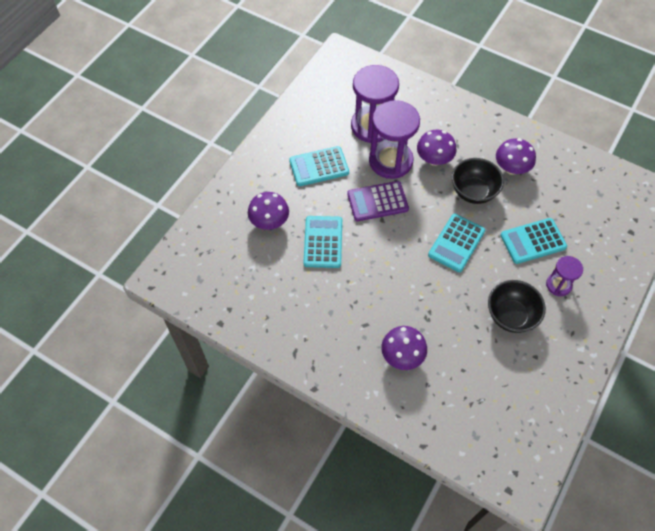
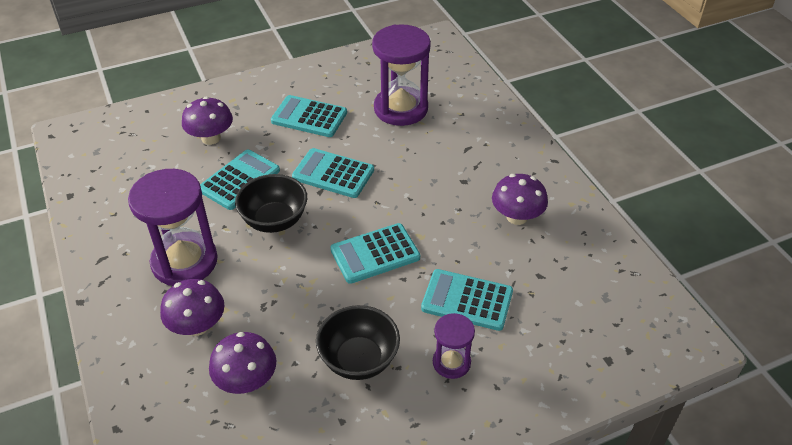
camera: 35 degrees right, 15 degrees down
(377, 201) = (333, 174): purple calculator -> turquoise calculator
(390, 161) = (386, 146): purple hourglass -> purple hourglass (184, 262)
(434, 159) = (435, 166): purple mushroom -> purple mushroom (246, 381)
(473, 192) = (447, 217): black bowl -> black bowl (274, 221)

